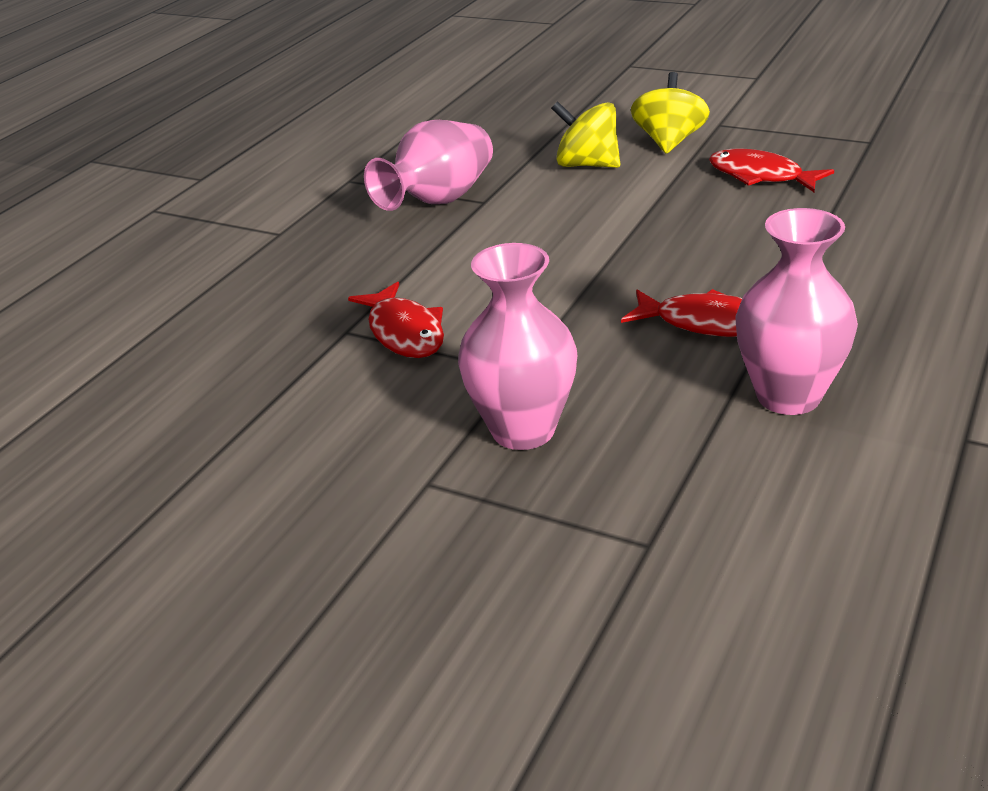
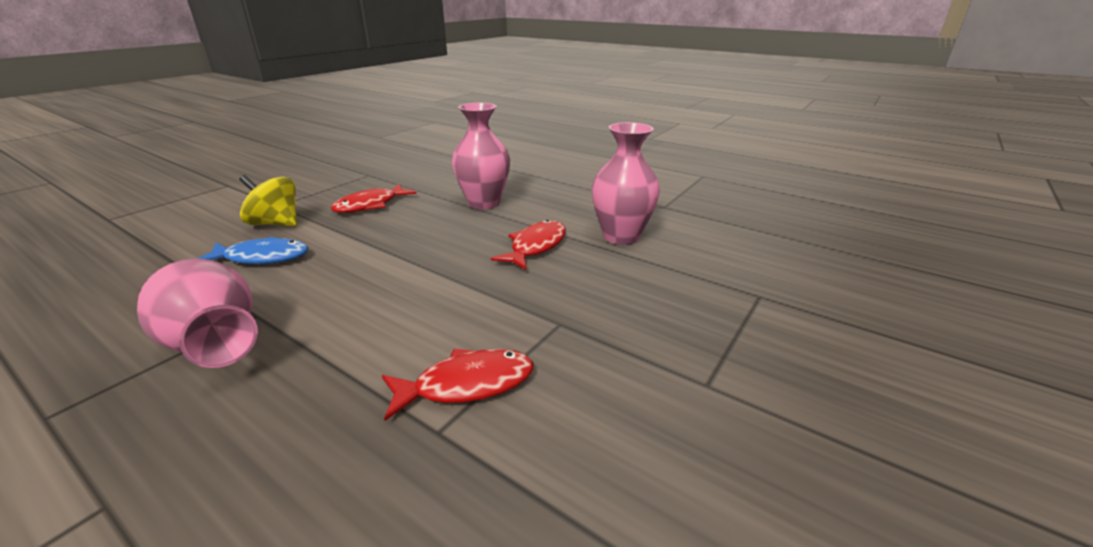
camera: 85 degrees left, 5 degrees down
(523, 430) = (641, 329): pink vase -> pink vase (484, 203)
(587, 165) = (262, 258): yellow spinning top -> blue fish

